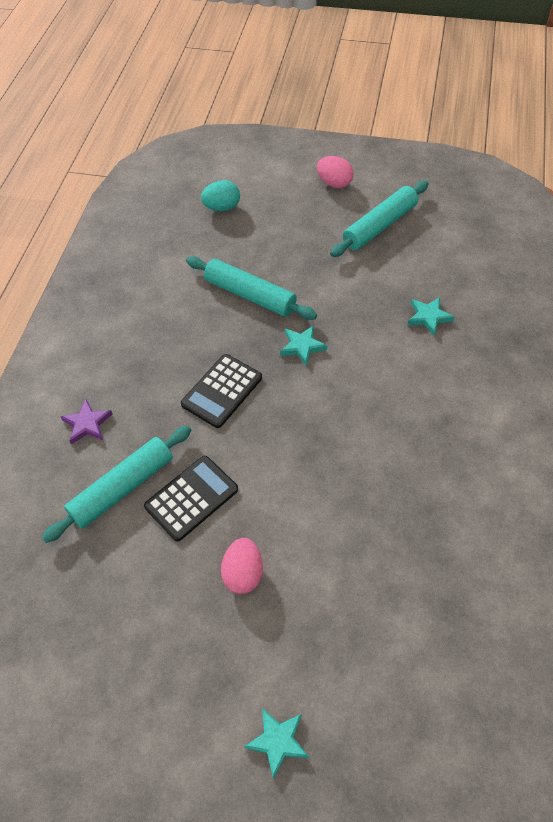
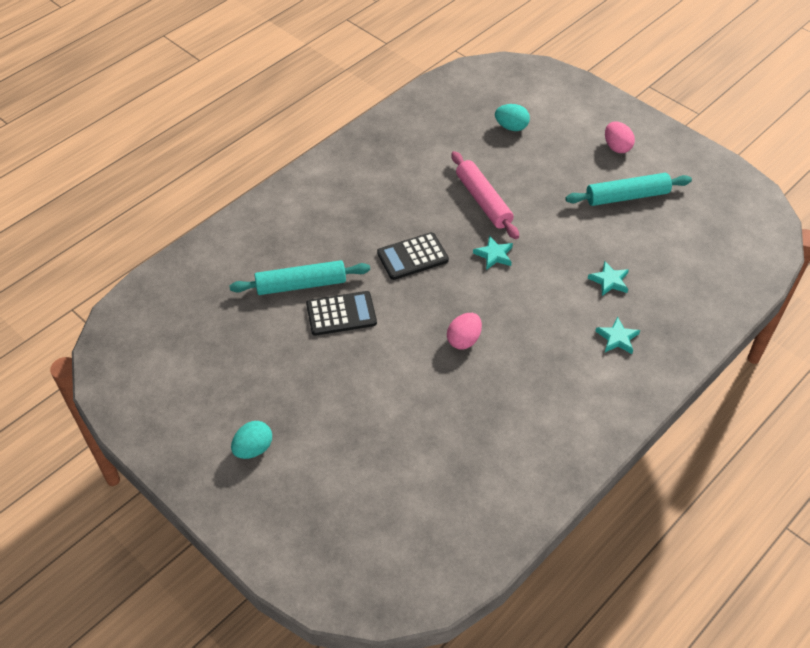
camera: 30 degrees right, 5 degrees down
(87, 424) = (306, 233): purple star -> none
(206, 731) = (253, 449): none -> turquoise egg
(243, 573) = (341, 376): pink egg -> pink egg (464, 340)
(250, 295) = (483, 201): turquoise rolling pin -> pink rolling pin
(278, 741) = (291, 479): turquoise star -> turquoise star (617, 338)

